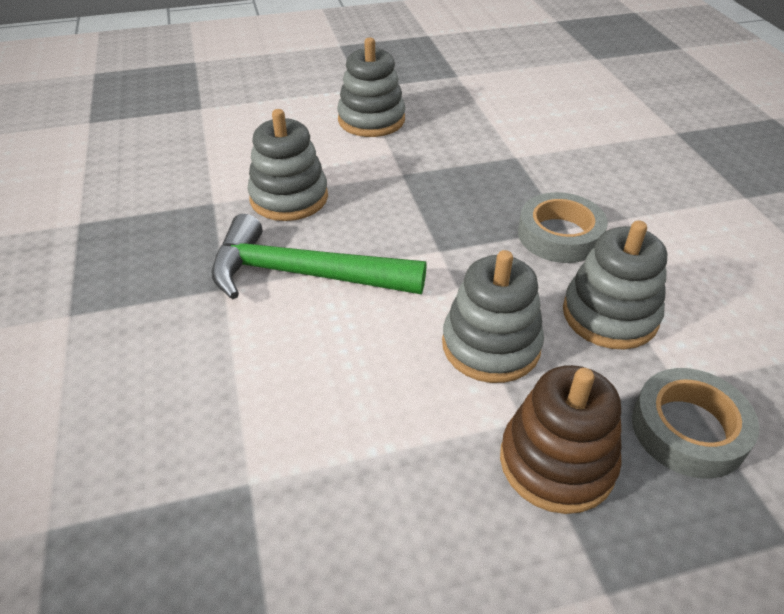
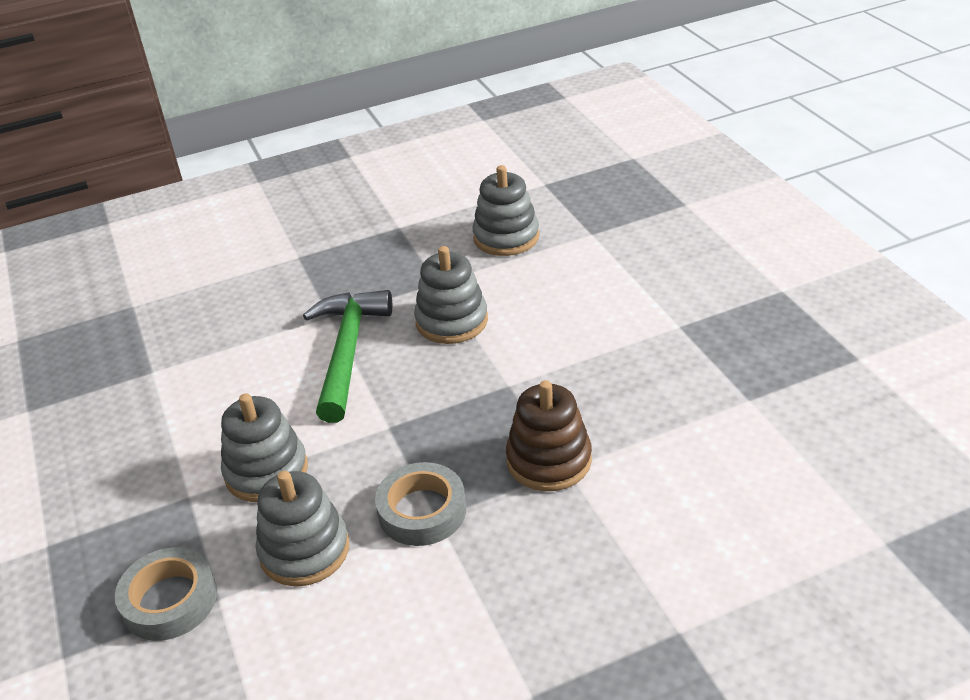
camera: 85 degrees right, 5 degrees down
(371, 120) = (608, 346): grey stacking toy -> grey stacking toy (506, 237)
(557, 462) = (148, 517): brown stacking toy -> brown stacking toy (549, 460)

